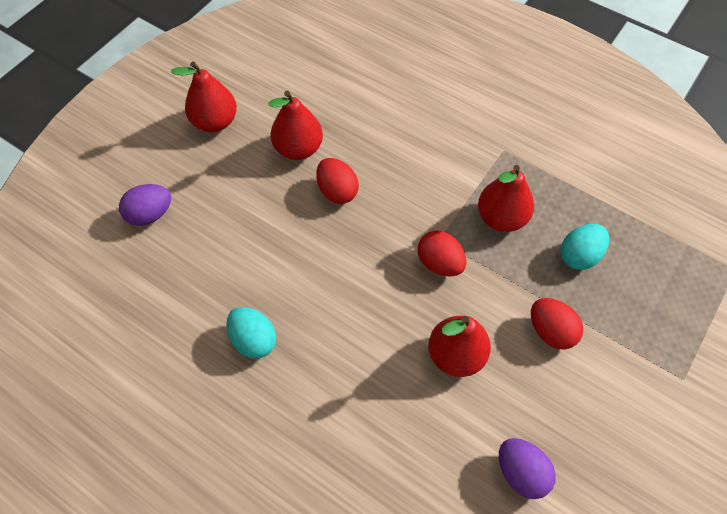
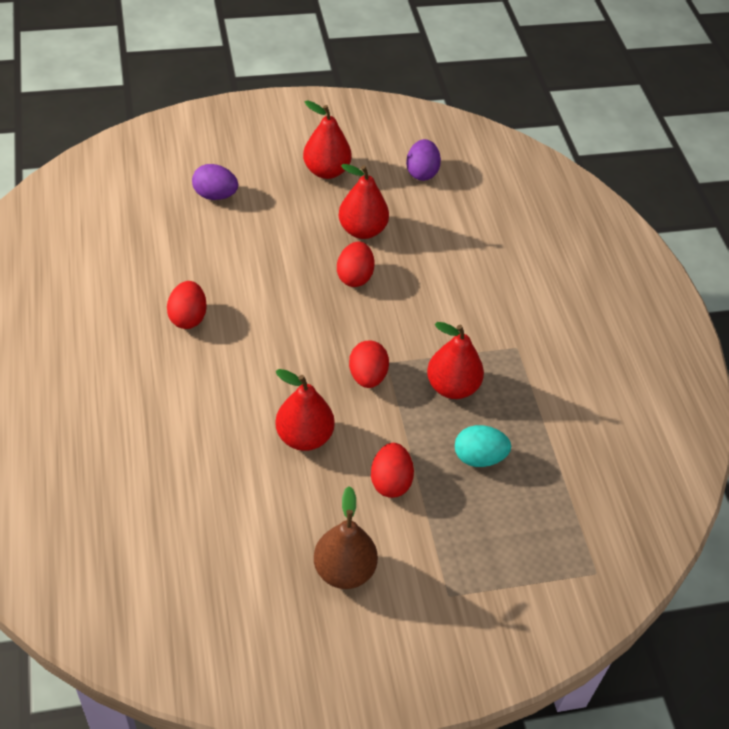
camera: 40 degrees right, 10 degrees down
(253, 340) = (188, 317): turquoise egg -> red egg
(521, 472) = (256, 536): purple egg -> purple egg (421, 172)
(605, 433) = (344, 570): none -> brown pear

